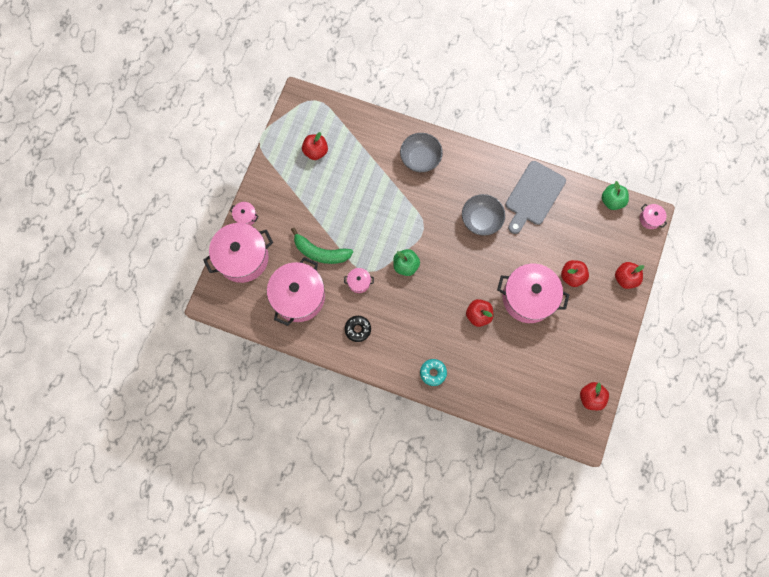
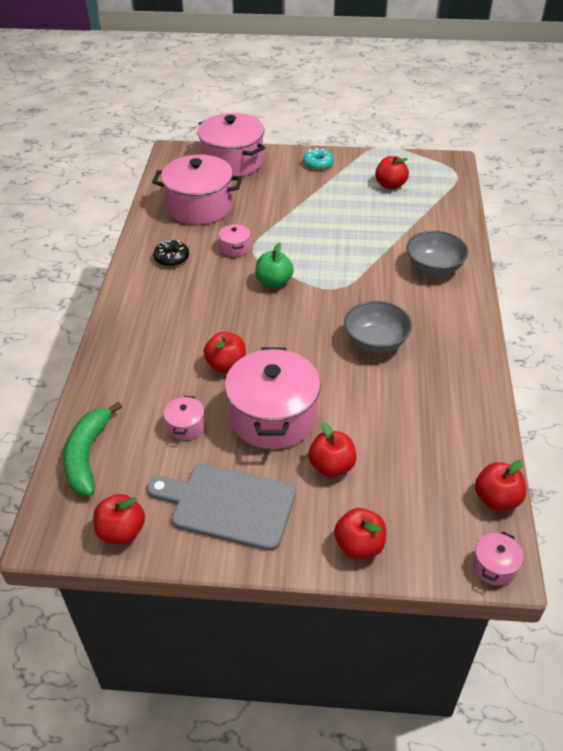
camera: 75 degrees right, 30 degrees down
(246, 217) = (282, 154): pink pot -> pink pot (186, 426)
(320, 252) = (262, 211): green banana -> green banana (88, 455)
(433, 373) = (127, 335): turquoise donut -> turquoise donut (318, 163)
(533, 196) = (446, 393): grey cutting board -> grey cutting board (228, 505)
(611, 201) = (496, 499): green apple -> red apple

